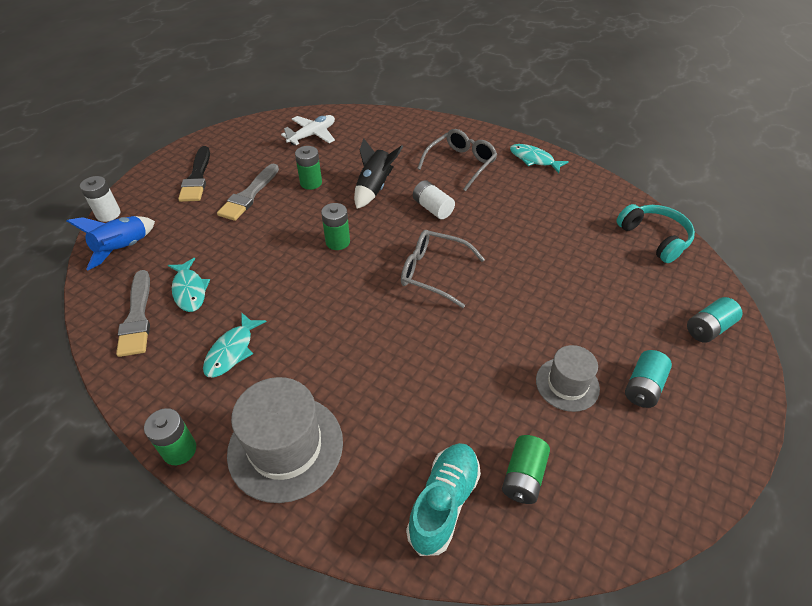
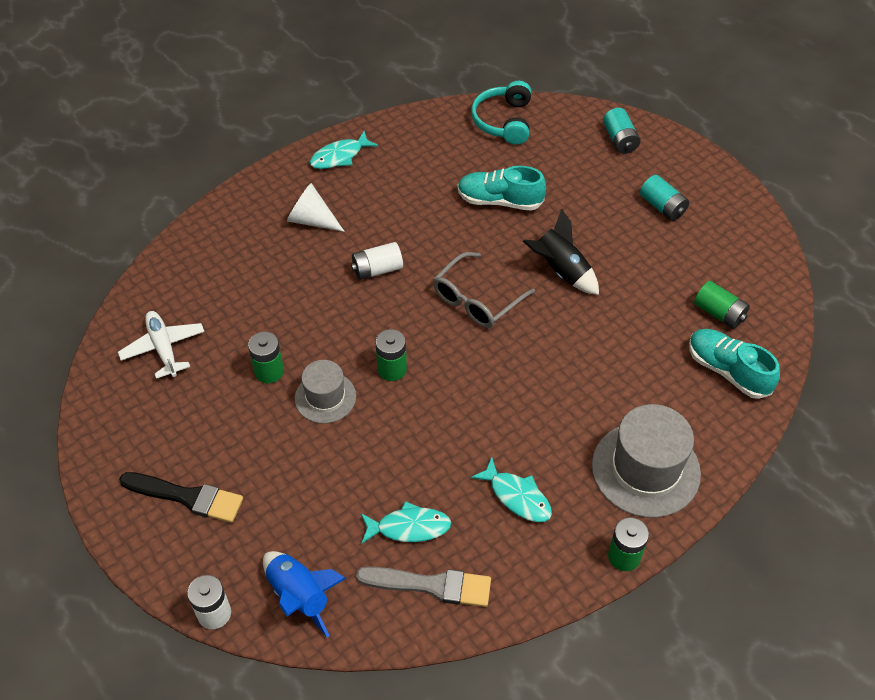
camera: 70 degrees left, 5 degrees up
(249, 195) = (259, 442): grey brush -> none
(374, 188) = (314, 311): black rocket -> black rocket (561, 271)
(461, 164) = (312, 220): grey glasses -> white cone
(556, 259) = (499, 201): none -> turquoise shoe
(567, 384) = (644, 252): grey hat -> grey hat (325, 397)
(654, 238) = (503, 121): turquoise headphones -> turquoise headphones turned 75 degrees counterclockwise

